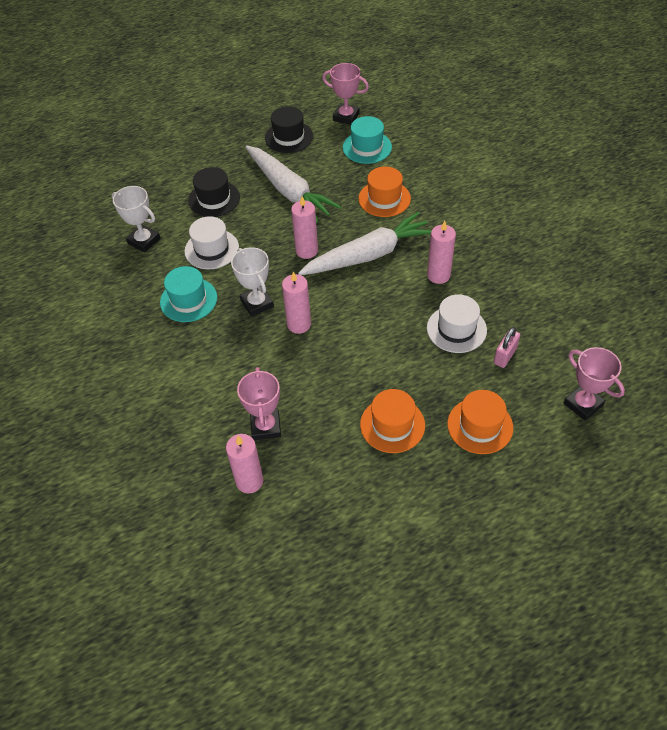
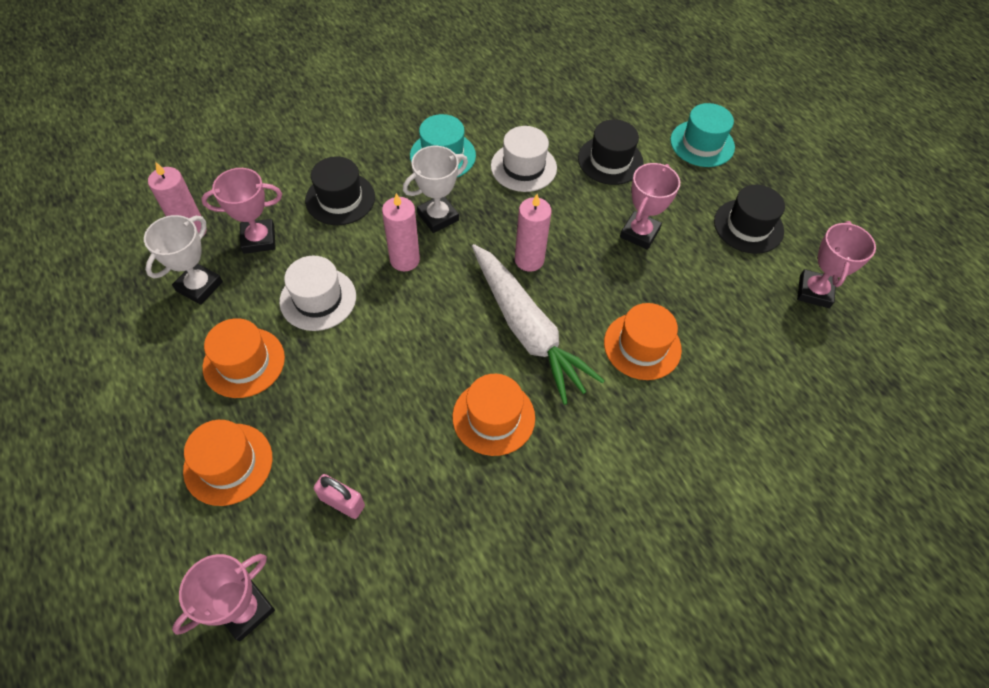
camera: 80 degrees right, 5 degrees up
(144, 241) = (531, 107): white trophy -> white trophy (199, 286)
(227, 370) = (340, 199): none -> black hat
(288, 190) = (639, 233): white carrot -> pink trophy
(367, 147) = (751, 321): turquoise hat -> turquoise hat (702, 143)
(438, 275) = (493, 417): pink candle -> orange hat
(456, 329) = (393, 439): white hat -> white hat (318, 299)

